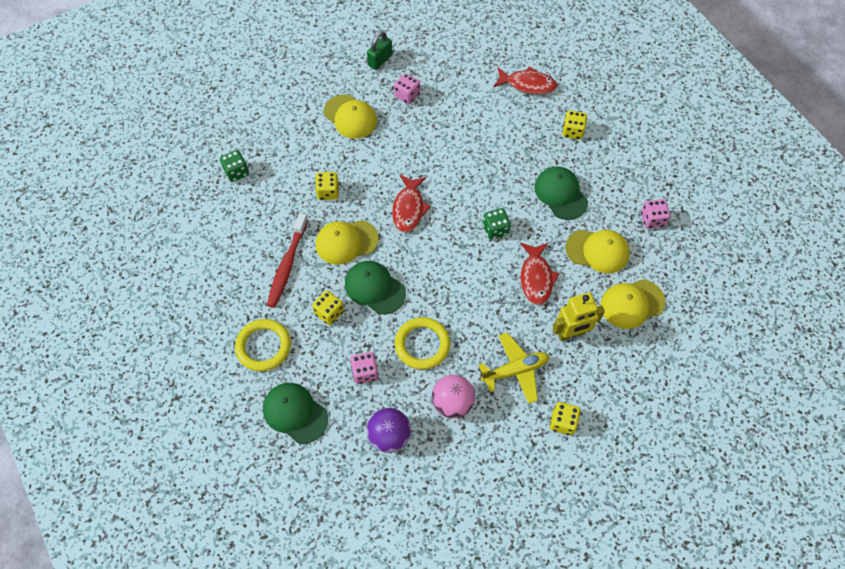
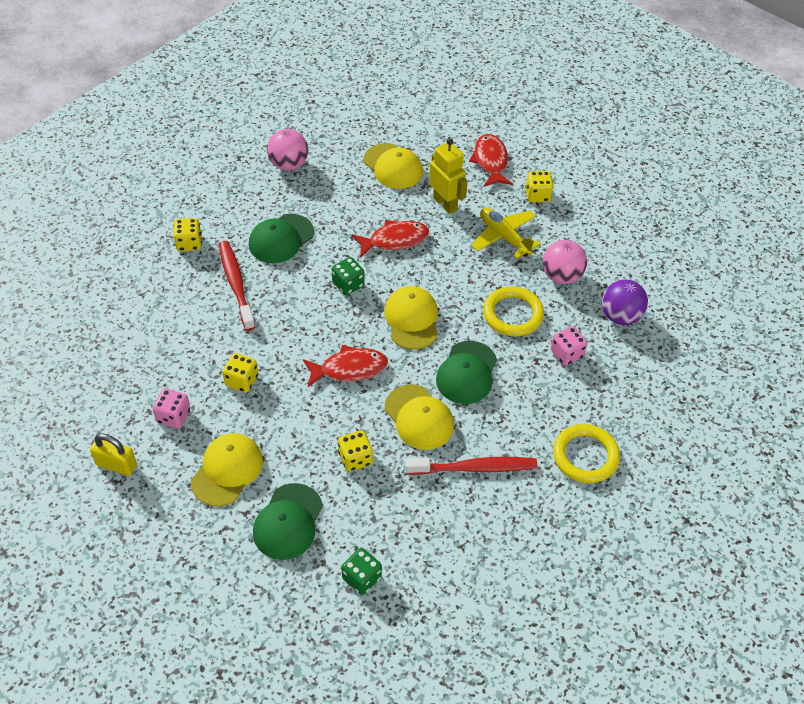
camera: 110 degrees left, 10 degrees down
(295, 413) = (641, 401): green cap -> green cap (288, 522)
(329, 313) = (515, 406): yellow dice -> yellow dice (241, 381)
(380, 60) = (116, 465): green padlock -> yellow padlock
(519, 153) = (236, 284): none -> red toothbrush
(527, 84) = (125, 296): red fish -> red fish (490, 161)
(597, 251) = (343, 199): yellow cap -> yellow cap (412, 319)
(652, 219) = (288, 164): pink dice -> pink ball

